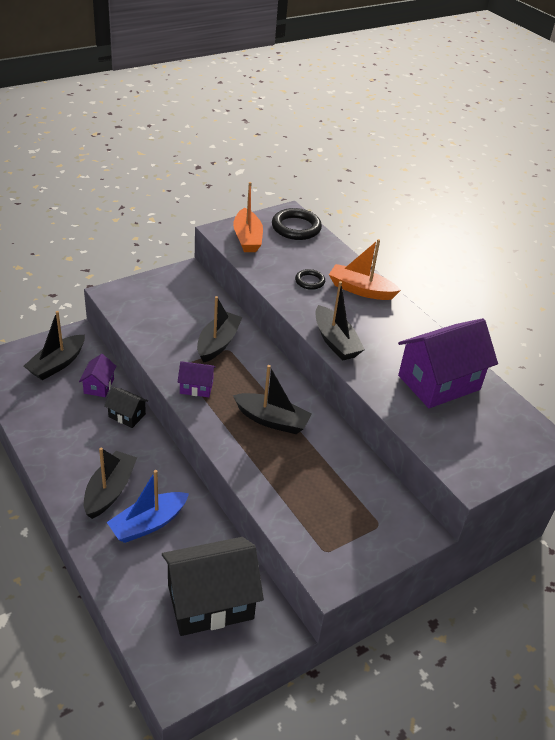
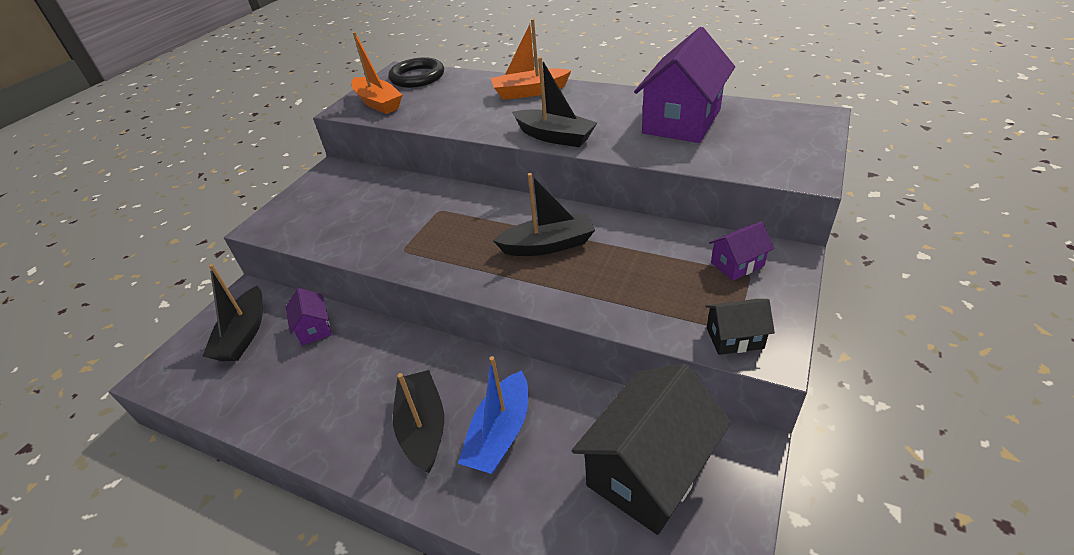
camera: 25 degrees left, 0 degrees up
(127, 415) = (373, 339): black house -> black house (734, 338)
(196, 387) = (440, 259): purple house -> purple house (737, 264)
(218, 343) = (423, 210): black boat -> none
(309, 281) = (476, 106): black ring -> none

